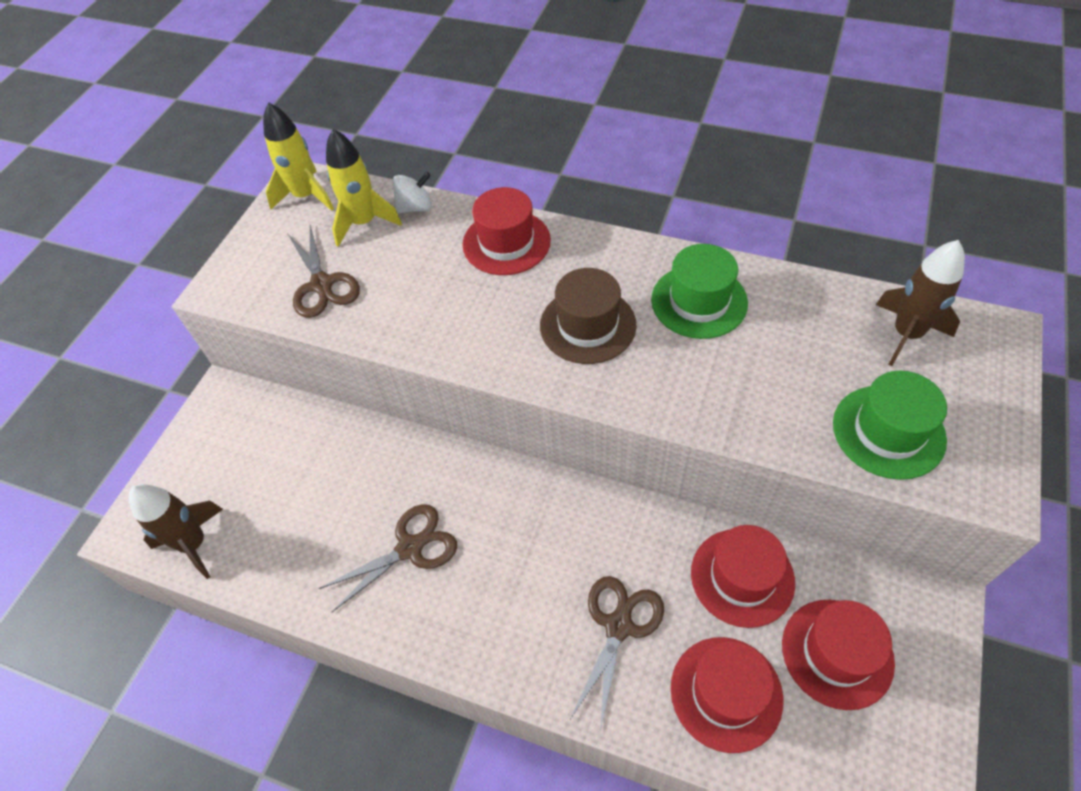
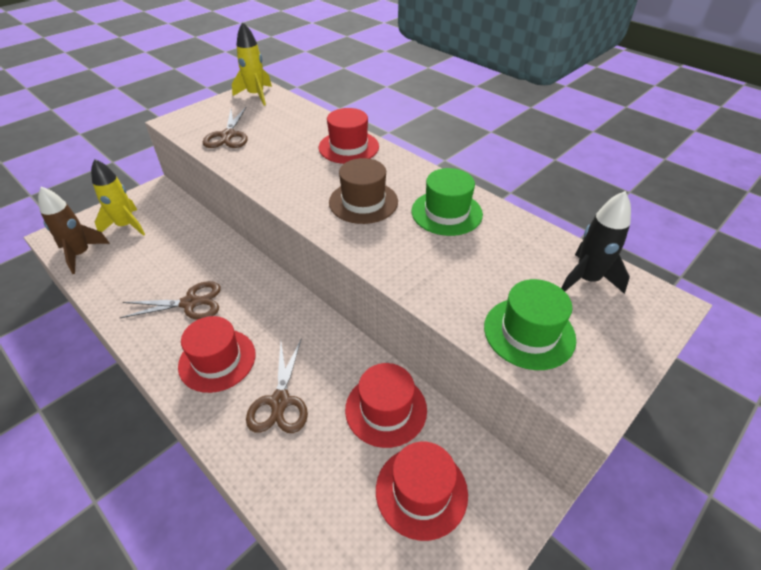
camera: 20 degrees right, 10 degrees down
(364, 223) = (276, 115): yellow rocket -> yellow rocket (126, 226)
(415, 207) = (310, 116): white spinning top -> none
(618, 625) = (280, 402): brown scissors -> brown scissors turned 135 degrees clockwise
(726, 693) = (321, 479): red hat -> red hat (217, 360)
(906, 334) = (586, 279): brown rocket -> black rocket

